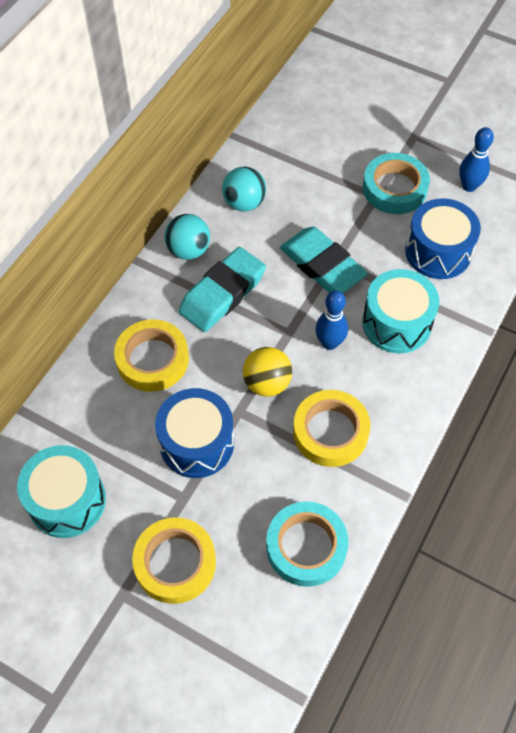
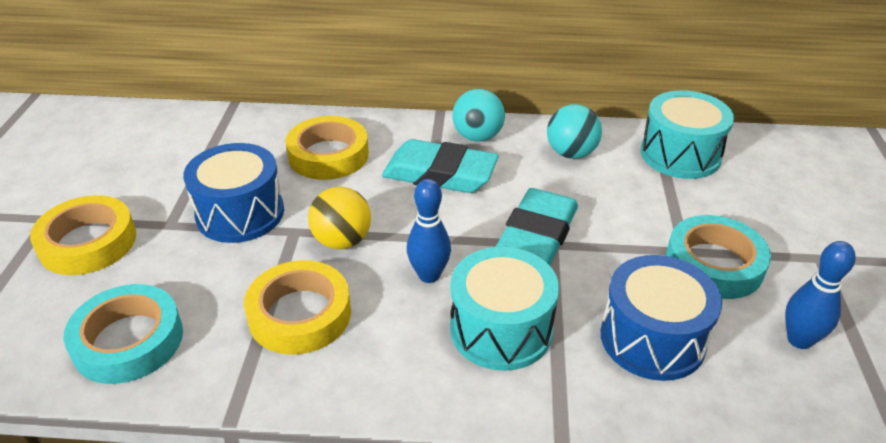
camera: 65 degrees right, 20 degrees down
(67, 500) = (145, 154): turquoise drum -> turquoise drum (680, 154)

